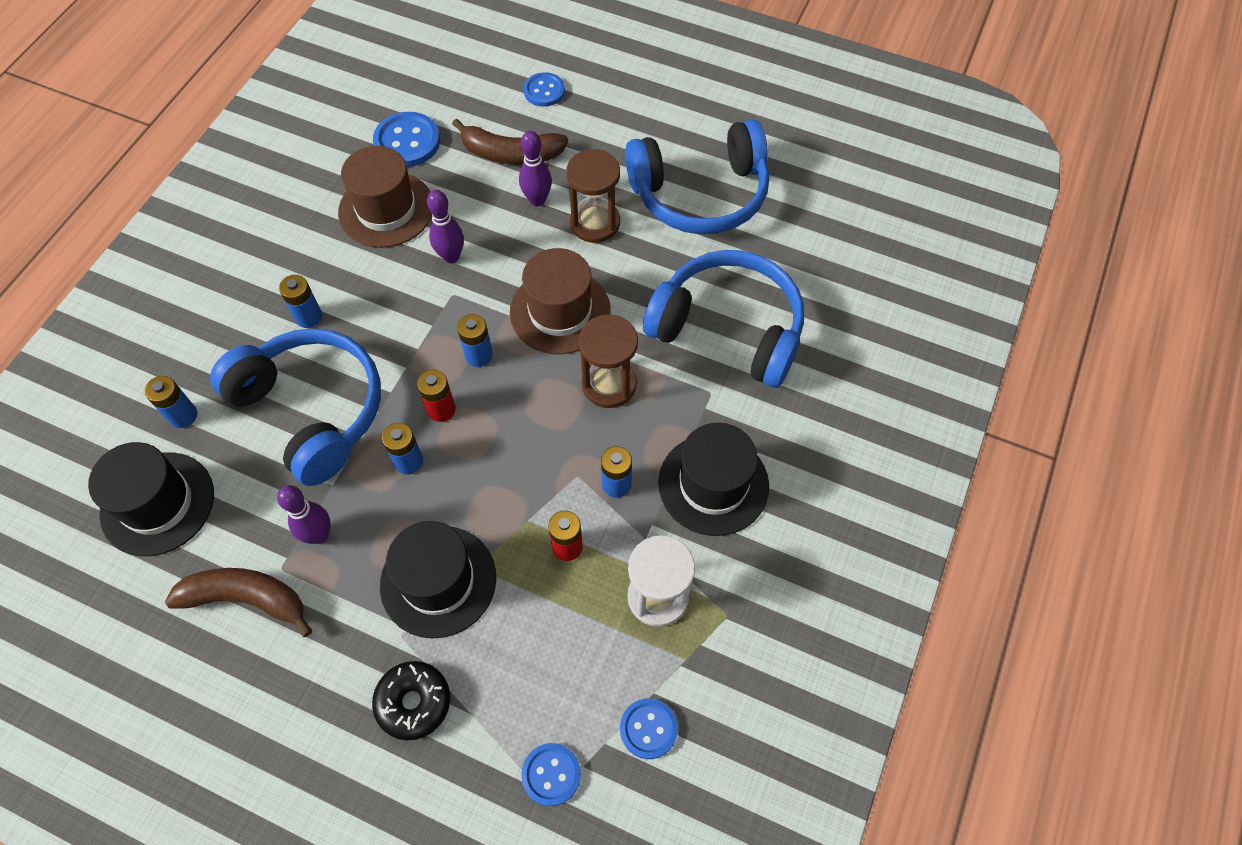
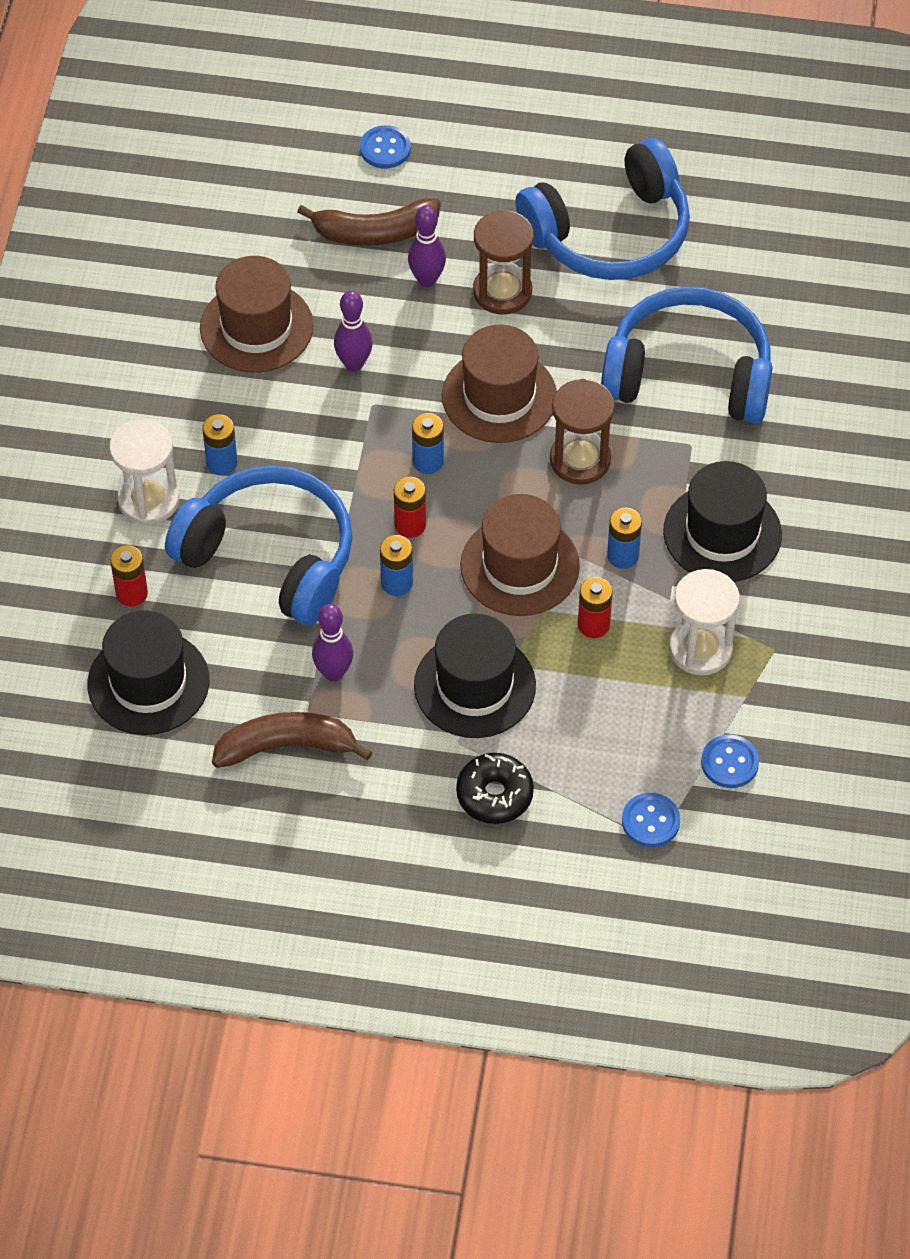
camera: 15 degrees left, 5 degrees down
(183, 415) = (131, 593): blue battery -> red battery
(235, 335) = (148, 500): none -> white hourglass
(407, 142) = (246, 244): blue button -> none
(521, 472) = (520, 566): none -> brown hat

